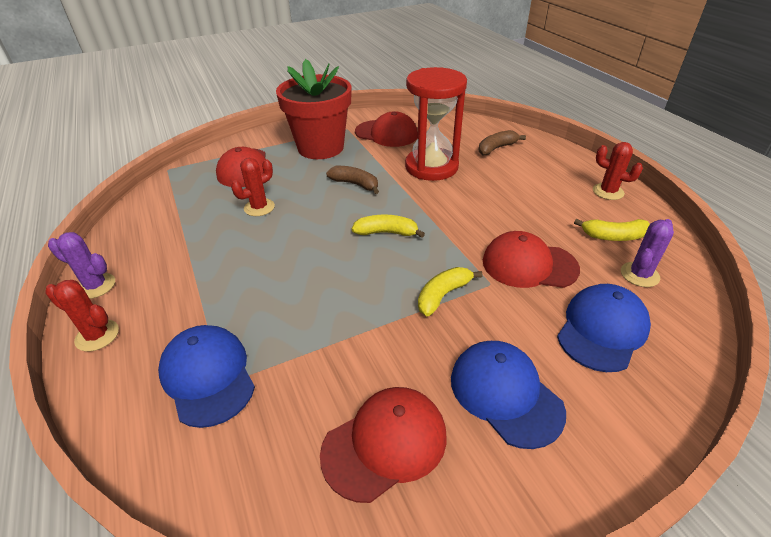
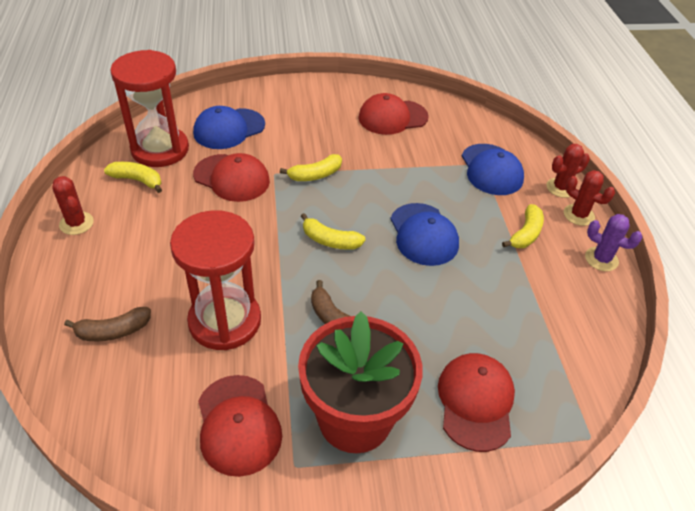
camera: 165 degrees left, 5 degrees up
(178, 292) = (525, 234): none -> yellow banana
(259, 207) = (455, 314): red cactus -> red cactus (561, 188)
(386, 133) = (238, 425): red cap -> red cap turned 150 degrees counterclockwise
(505, 394) = (316, 118): blue cap -> blue cap (423, 234)
(639, 275) = (160, 149): purple cactus -> red hourglass

